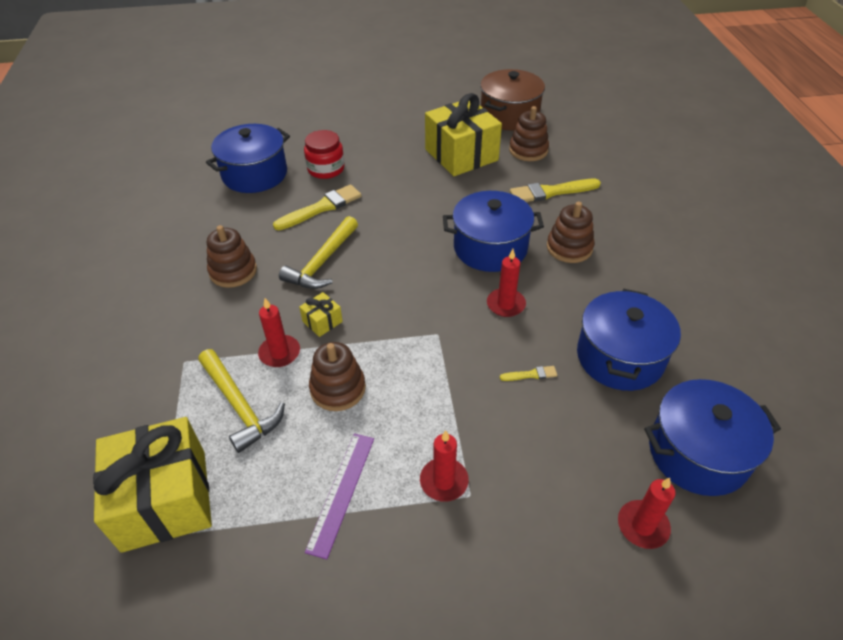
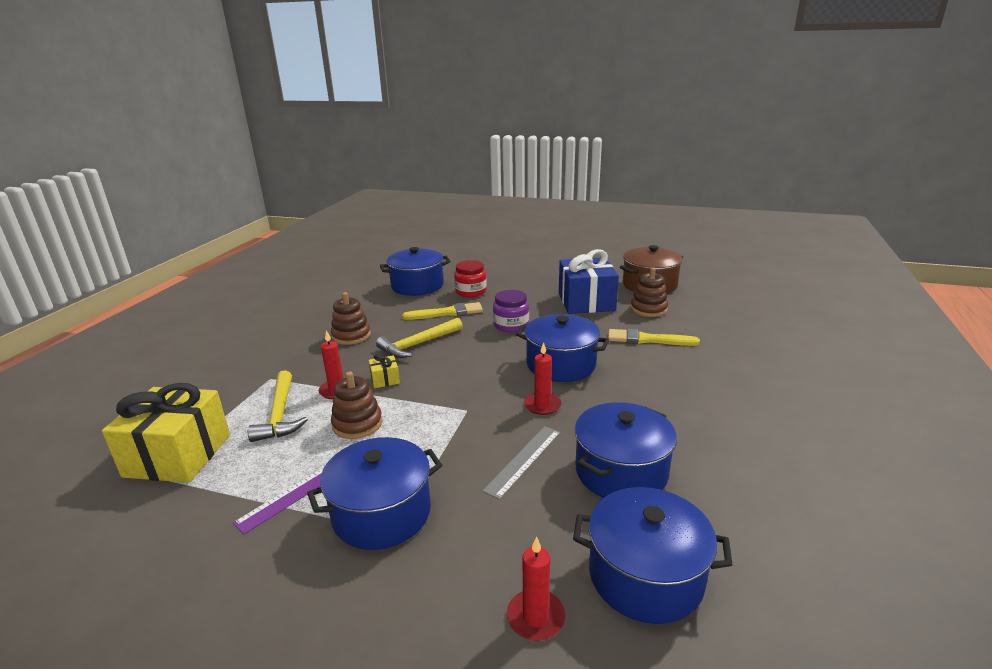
camera: 25 degrees right, 20 degrees down
(405, 207) = (511, 325): none -> purple jar
(444, 481) = (381, 513): red candle -> blue pot
(461, 155) = (586, 302): yellow gift -> blue gift
(531, 374) = (523, 460): yellow brush -> grey ruler
(569, 248) = (634, 380): brown stacking toy -> none

